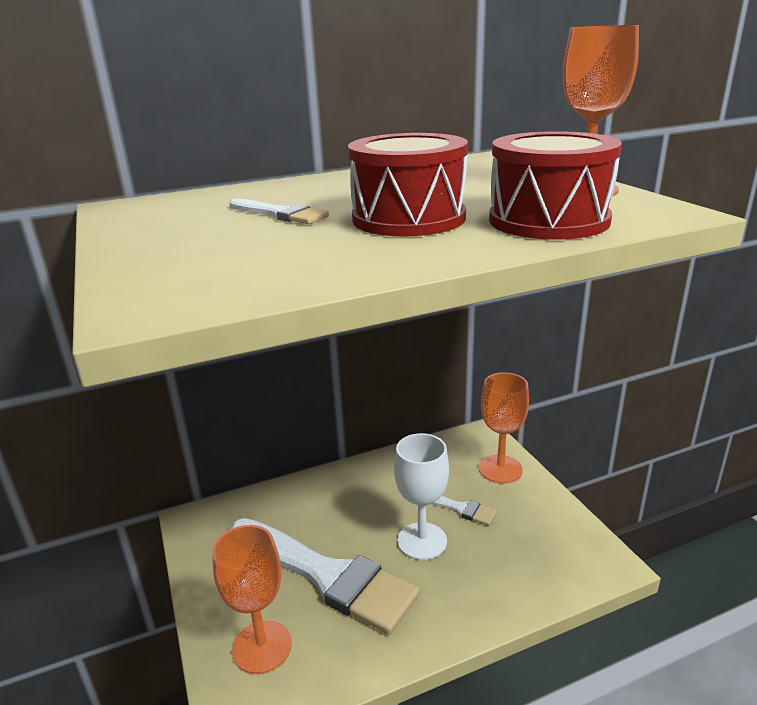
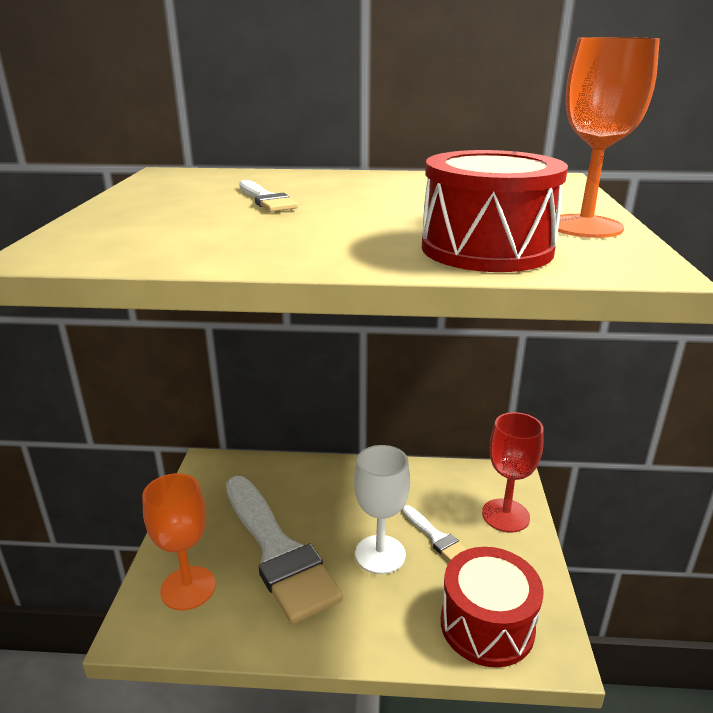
camera: 25 degrees right, 0 degrees up
(408, 218) = (361, 222): red drum -> red drum (487, 625)
(500, 469) = (505, 515): orange goblet -> red goblet

